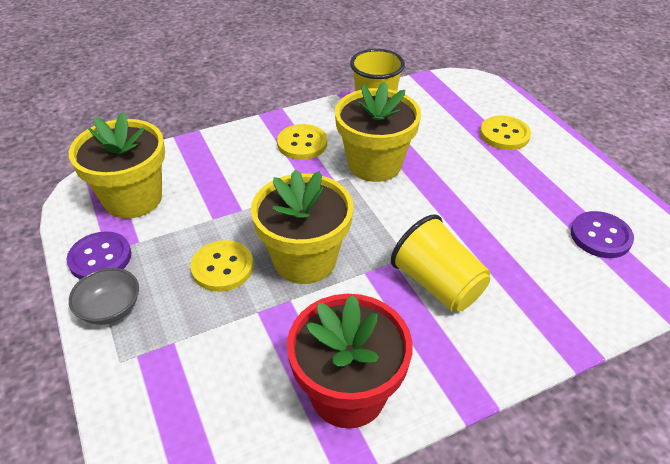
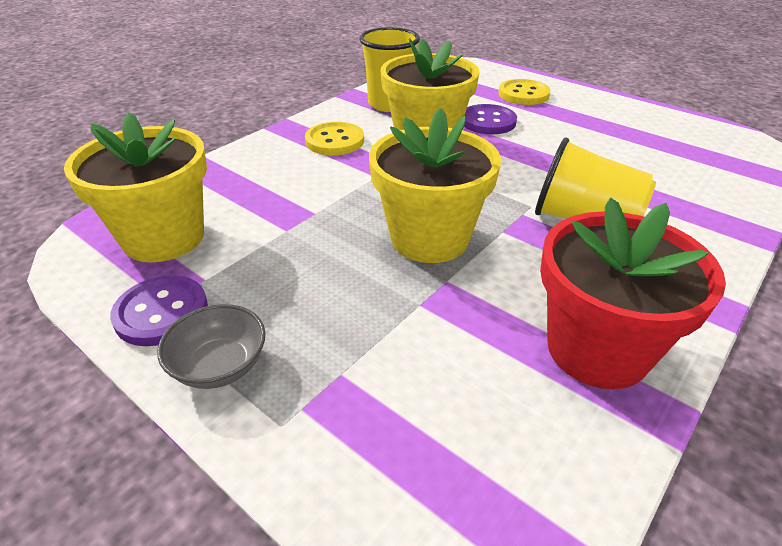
camera: 25 degrees left, 5 degrees down
(222, 267) = (339, 273): yellow button -> none
(600, 236) = (678, 145): purple button -> purple button (488, 122)

